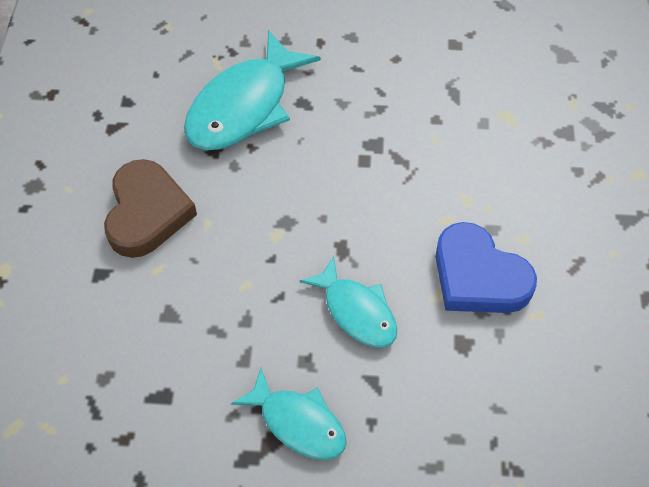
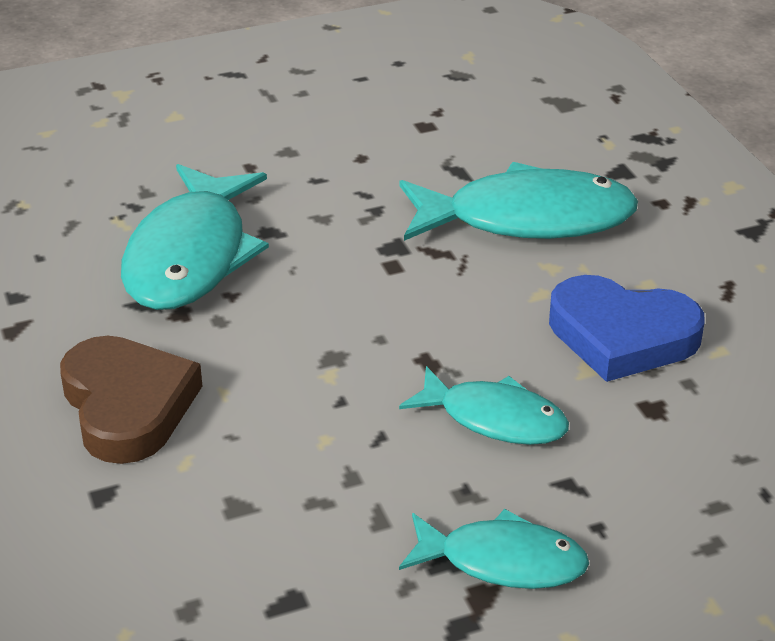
camera: 25 degrees left, 20 degrees down
(475, 152) = (527, 219): none -> turquoise fish

